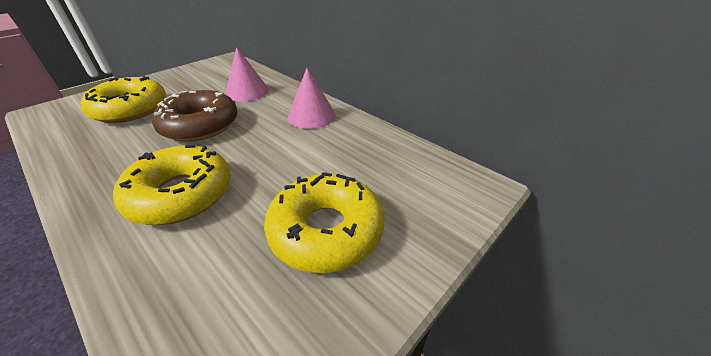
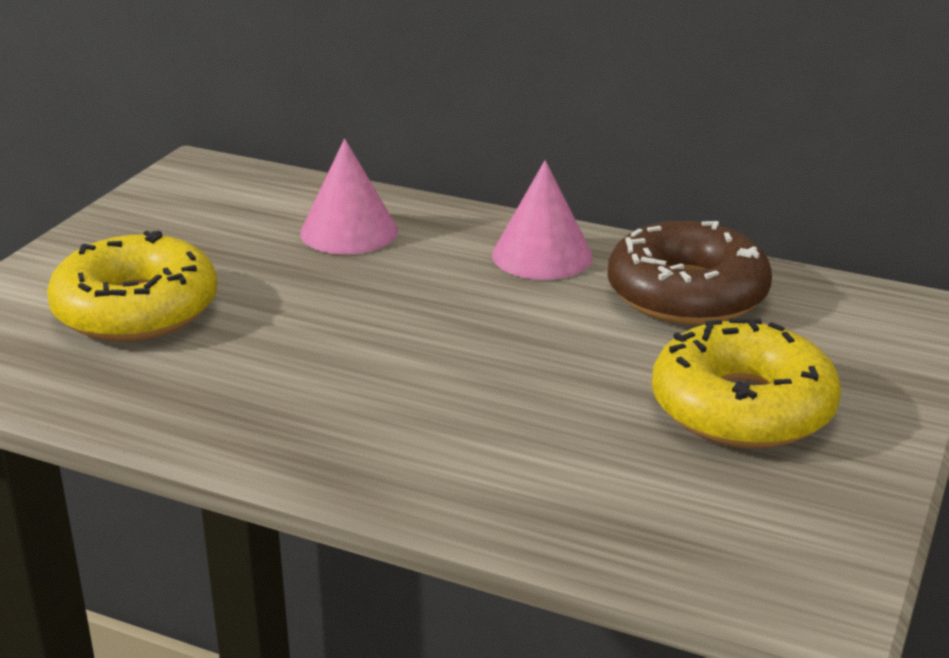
camera: 20 degrees left, 10 degrees down
(181, 194) = (458, 414): yellow donut -> none
(200, 125) = (339, 311): brown donut -> brown donut (687, 294)

